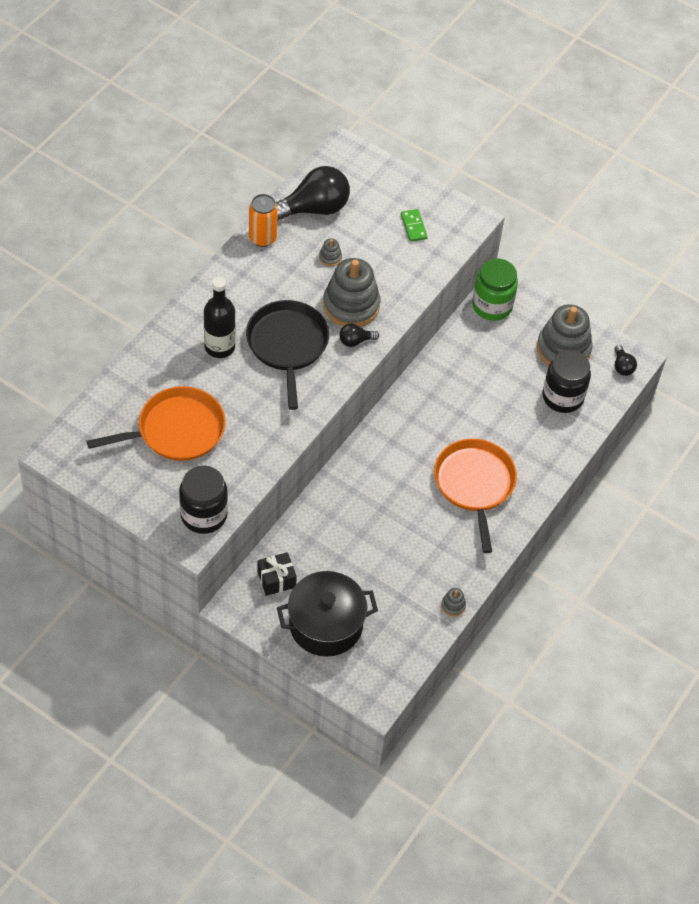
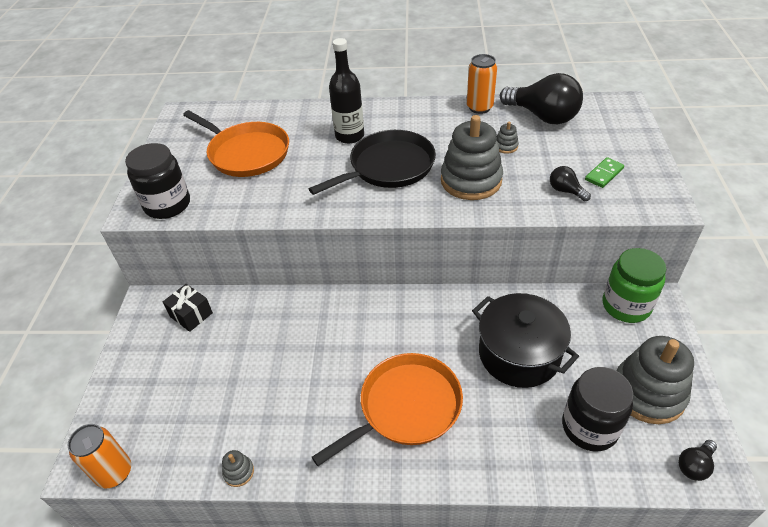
camera: 65 degrees right, 10 degrees down
(326, 624) = (158, 374): black pot -> black pot (519, 354)
(355, 341) = (435, 201): black light bulb -> black light bulb (565, 191)
(398, 681) = (114, 473): none -> orange can

